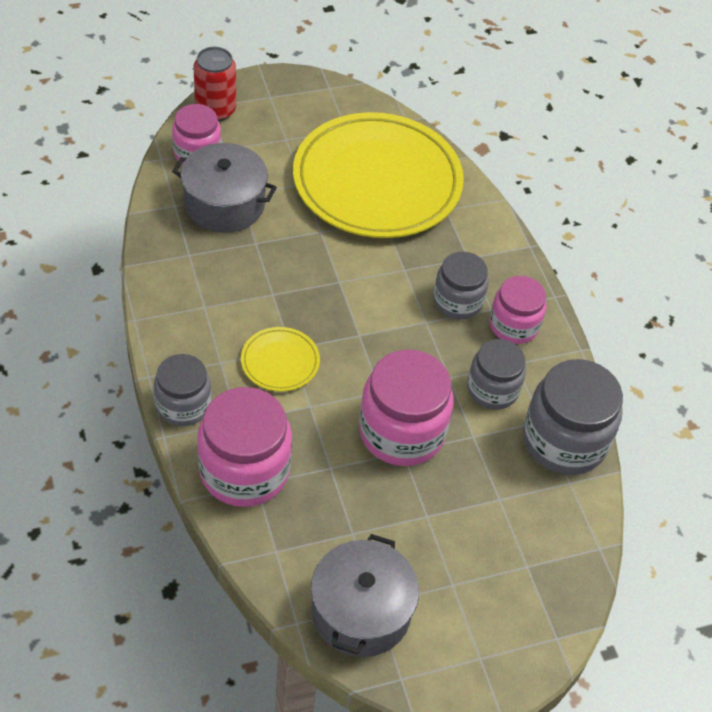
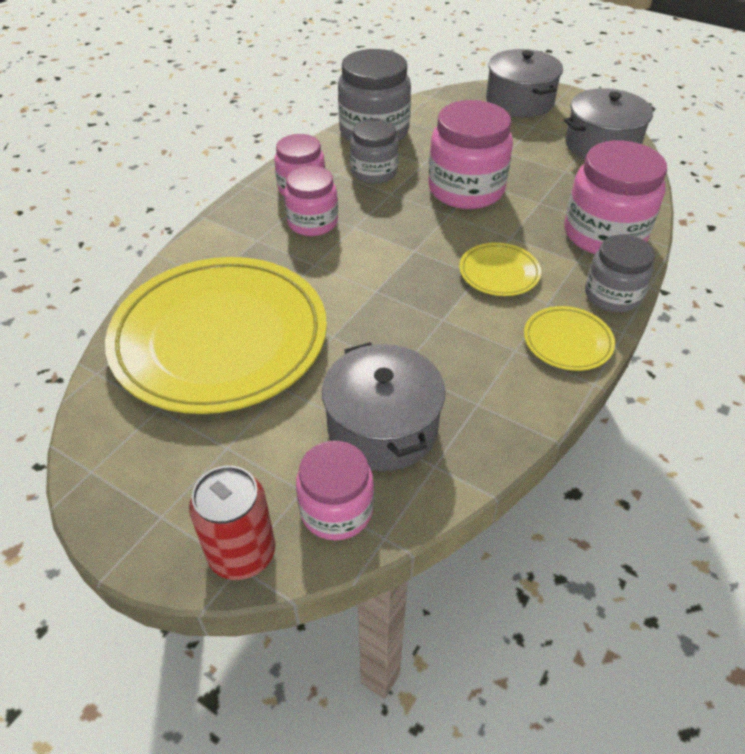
camera: 125 degrees left, 5 degrees down
(178, 339) = (567, 341): none -> yellow plate
(457, 301) = (312, 222): grey jar -> pink jar
(513, 623) = (519, 101): none -> grey pot

